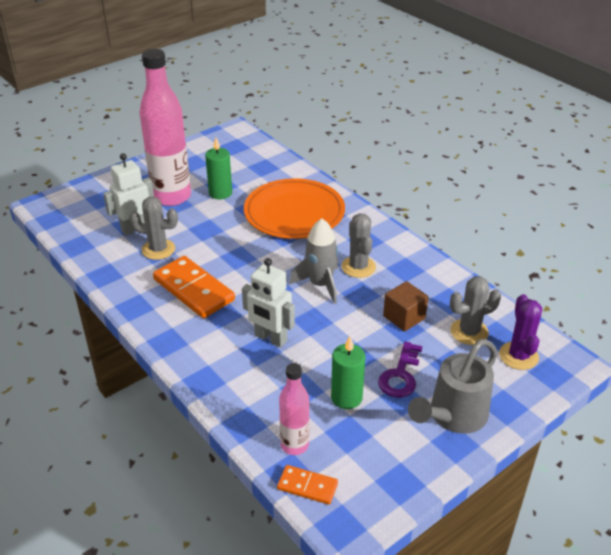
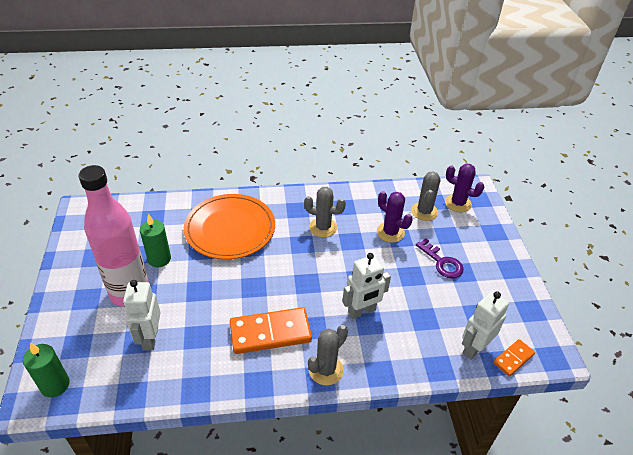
camera: 60 degrees left, 5 degrees up
(158, 249) = (196, 334): grey cactus -> grey cactus (326, 370)
(294, 445) = (474, 348): pink bottle -> white robot
(320, 284) = (325, 256): grey rocket -> none
(346, 397) = (446, 299): green candle -> green candle (55, 385)
(404, 317) = (390, 232): brown cube -> purple cactus
(453, 416) = (490, 258): grey watering can -> none

